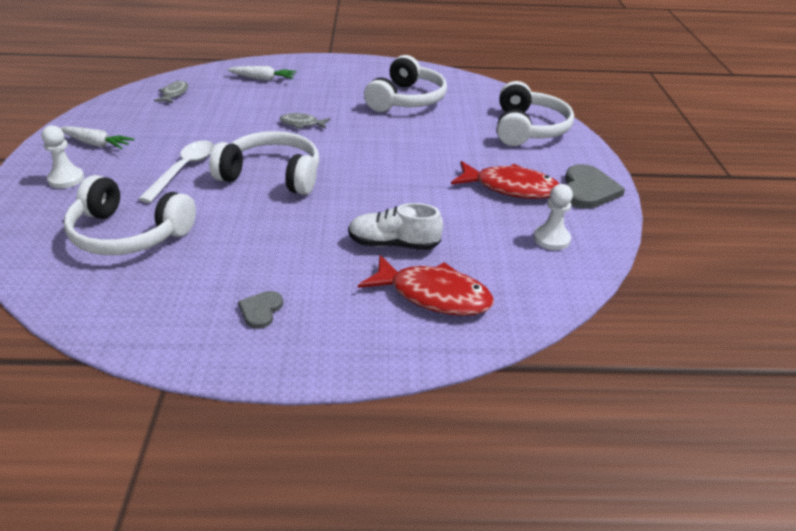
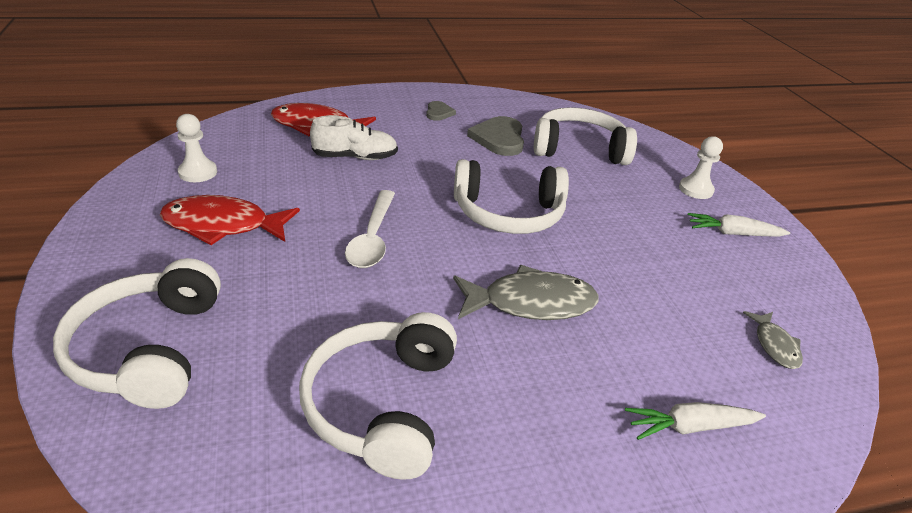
camera: 165 degrees right, 0 degrees up
(183, 170) = (604, 210): white spoon -> white spoon (372, 238)
(302, 124) = (531, 303): grey fish -> grey fish, size x1.87
(588, 190) = (117, 233): grey heart -> grey heart (499, 138)

